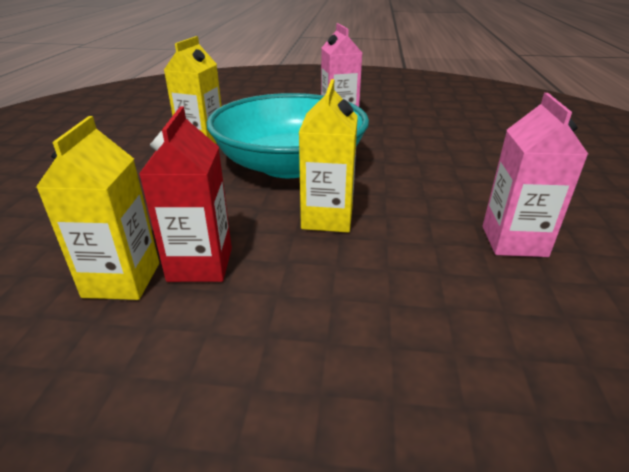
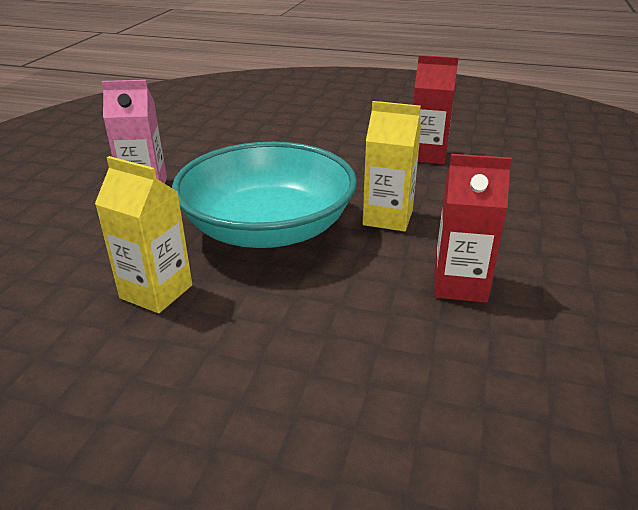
camera: 80 degrees left, 0 degrees up
(122, 280) = (487, 330): yellow carton -> none
(514, 241) = (427, 155): pink carton -> red carton

